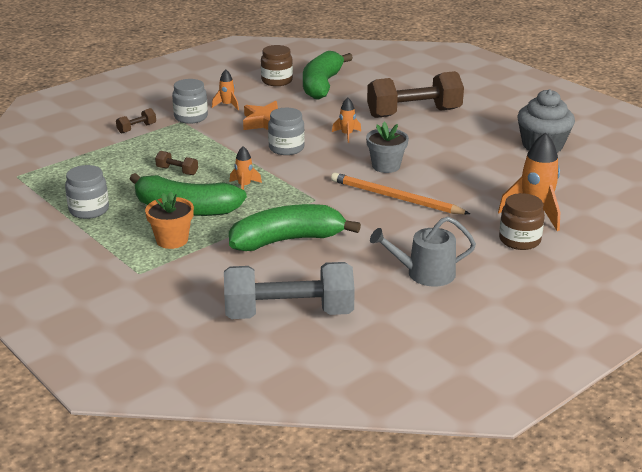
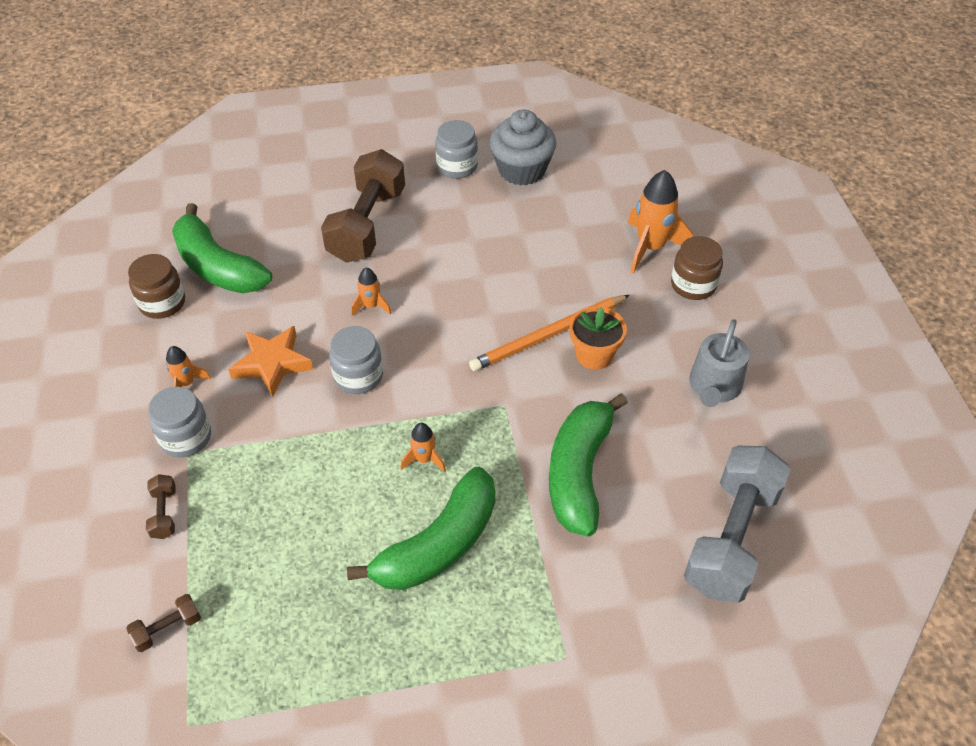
camera: 60 degrees left, 20 degrees up
(89, 210) = (364, 660): grey jar -> grey jar (457, 166)
(172, 240) = (507, 590): orange flower pot -> orange flower pot (594, 355)
(177, 171) = (330, 514): brown dumbbell -> brown dumbbell (167, 629)
(386, 166) = (473, 309): grey flower pot -> none

